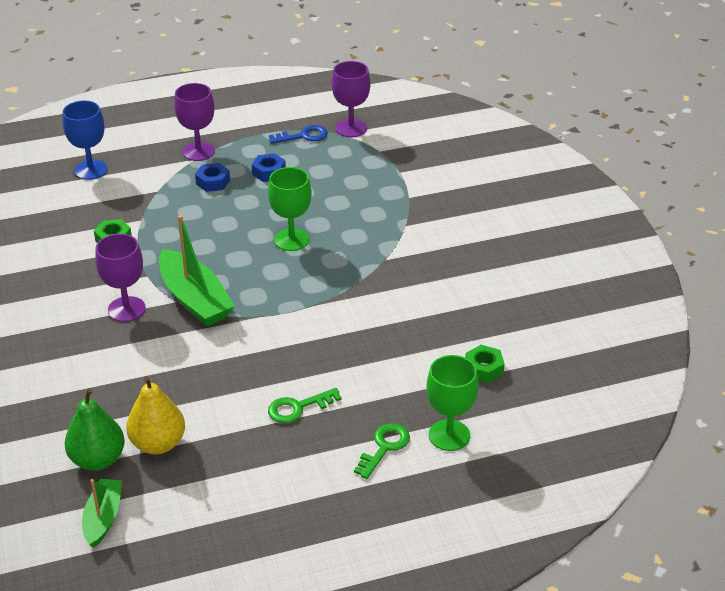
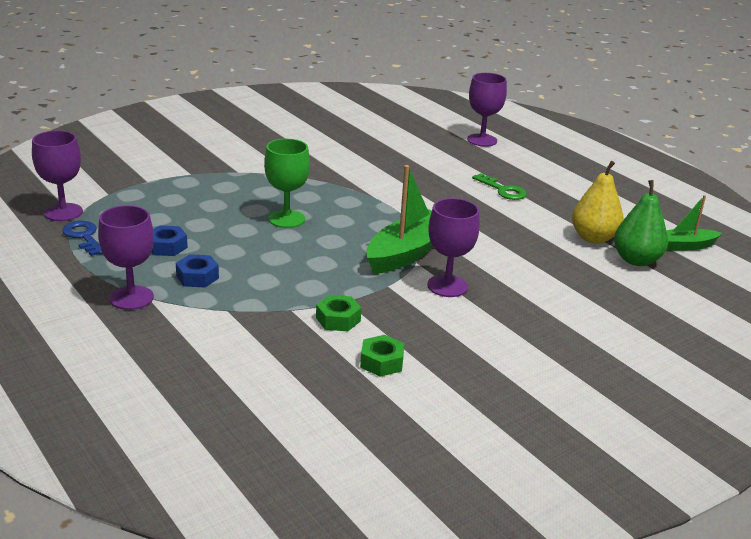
camera: 110 degrees left, 10 degrees down
(91, 170) = (196, 371): blue goblet -> none
(384, 447) = (513, 158): green key -> none
(449, 435) = (482, 140): green goblet -> purple goblet
(484, 369) = (406, 134): green nut -> green nut (382, 362)

